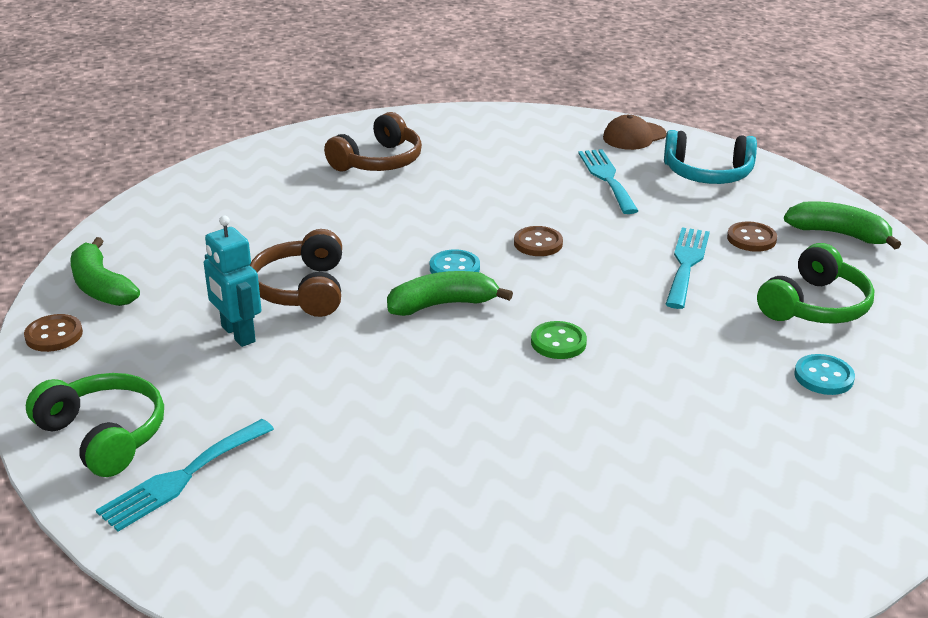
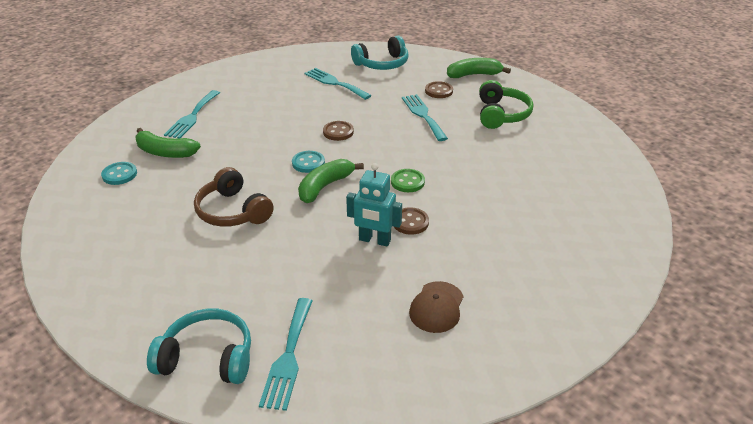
camera: 35 degrees left, 5 degrees up
(54, 335) = (94, 312): brown button -> brown button (410, 222)
(101, 287) = (92, 265): green banana -> green banana (165, 152)
(103, 436) = (207, 358): green headphones -> turquoise headphones
(237, 334) = (223, 255): turquoise robot -> turquoise robot (374, 240)
(378, 161) = (192, 116): brown headphones -> turquoise fork
(634, 136) = (323, 55): brown cap -> brown cap (437, 307)
(823, 377) = (541, 148): turquoise button -> turquoise button (119, 174)

